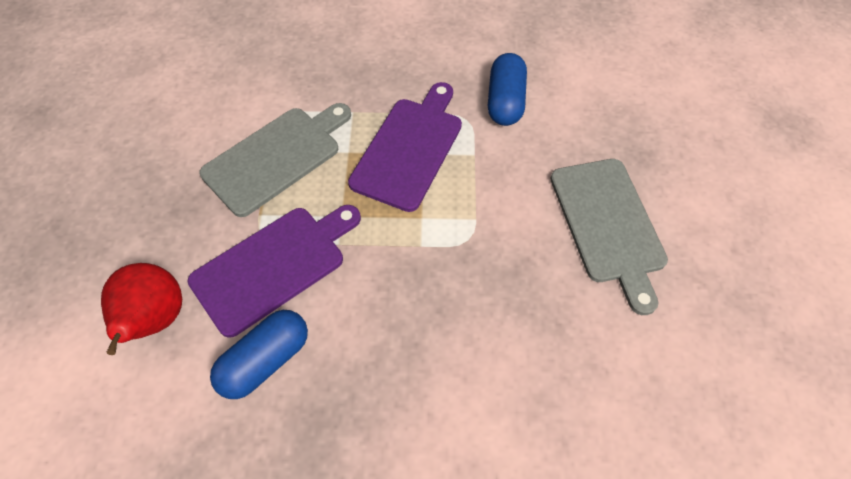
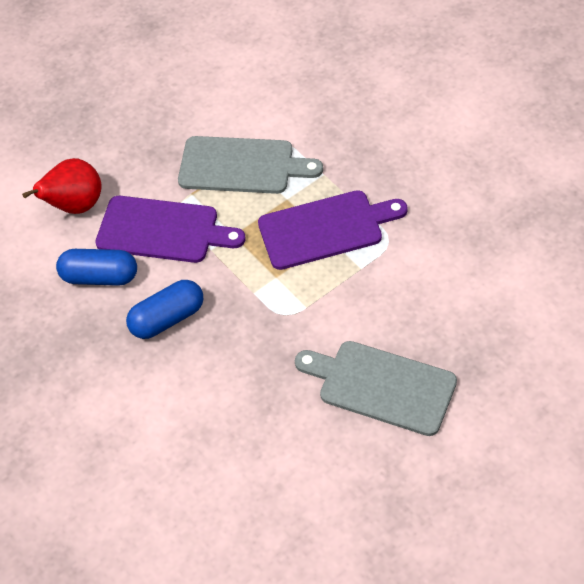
camera: 55 degrees right, 5 degrees down
(505, 101) = (432, 252): blue capsule -> blue capsule (167, 319)
(609, 225) = (381, 386): grey cutting board -> grey cutting board turned 75 degrees clockwise

